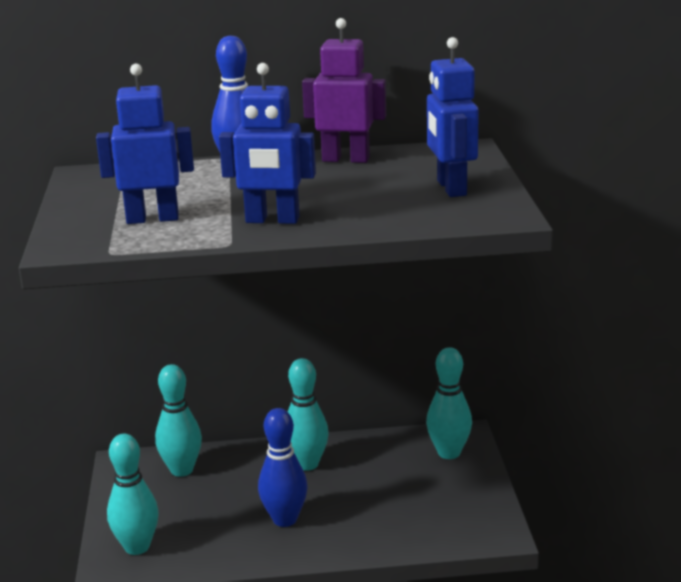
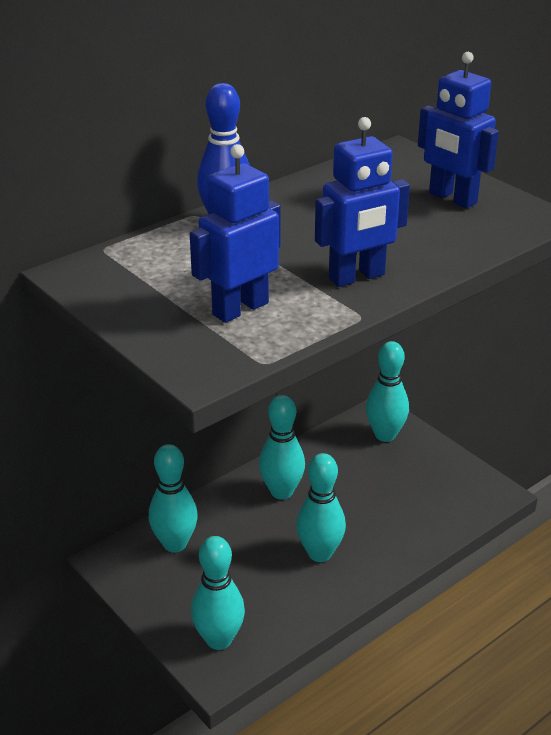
camera: 35 degrees left, 10 degrees up
(285, 519) = (320, 553): blue bowling pin -> turquoise bowling pin
(346, 159) = (313, 189): purple robot -> none

